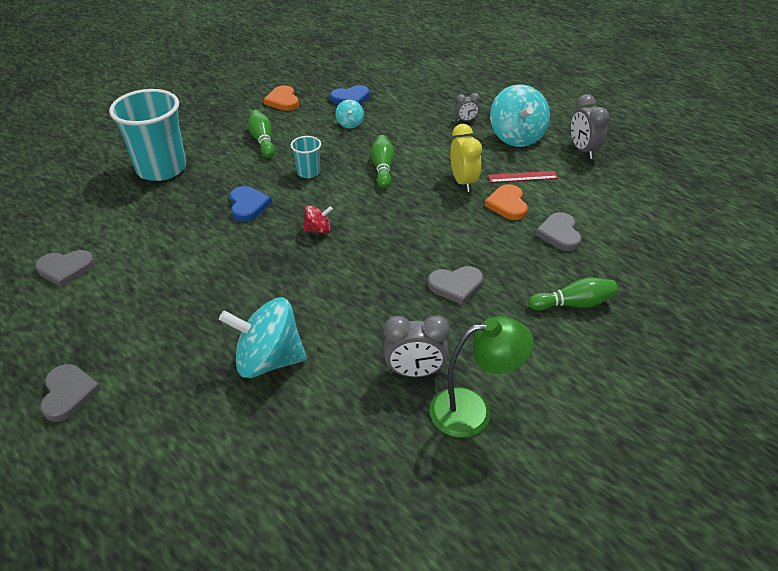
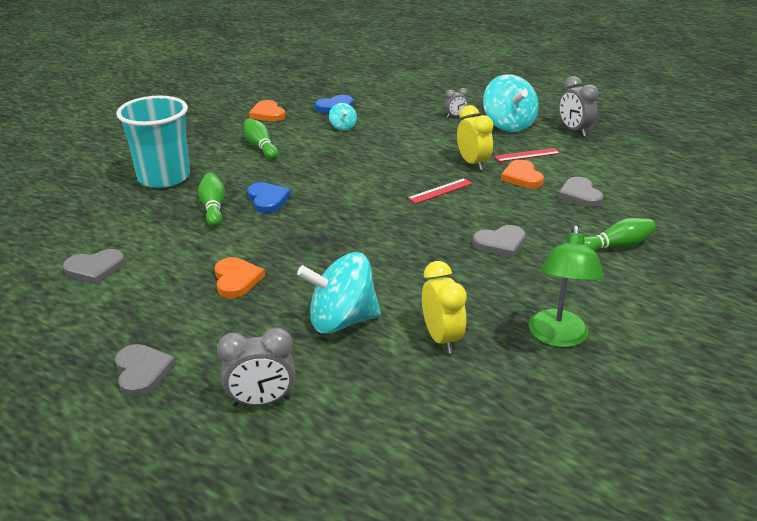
camera: 10 degrees left, 10 degrees down
(187, 298) = (236, 280): none -> orange heart
(308, 172) = (318, 168): turquoise cup -> none
(318, 230) = (347, 213): red spinning top -> none
(357, 395) = (441, 338): none -> yellow clock
(383, 168) = (390, 159): green bowling pin -> green bowling pin (213, 208)
(415, 372) = (490, 314): grey clock -> grey clock (261, 401)
(418, 213) = (440, 191): none -> red ruler
(473, 410) = (558, 337): green lamp -> green lamp turned 120 degrees clockwise

